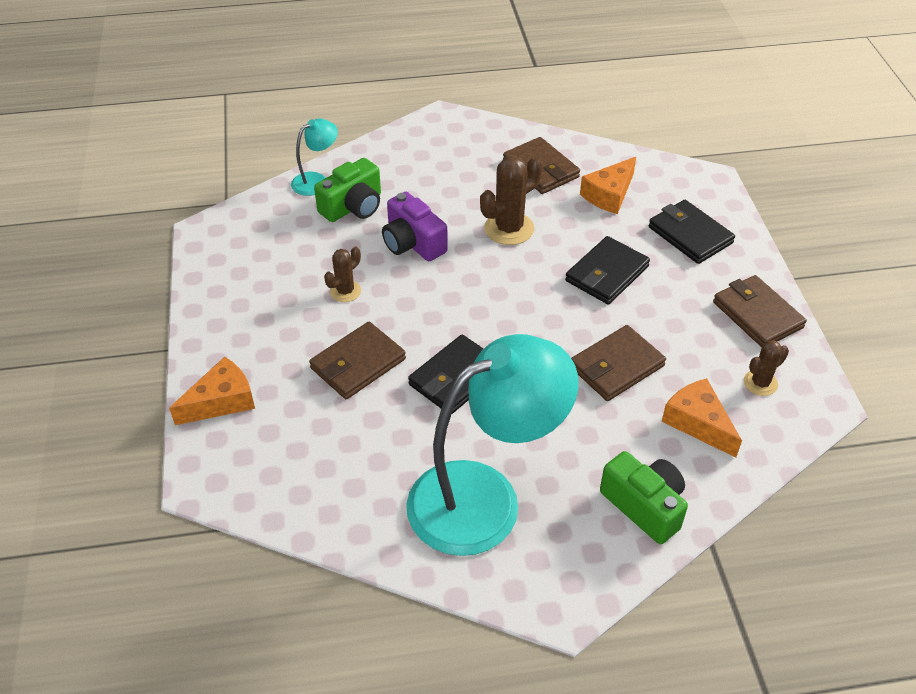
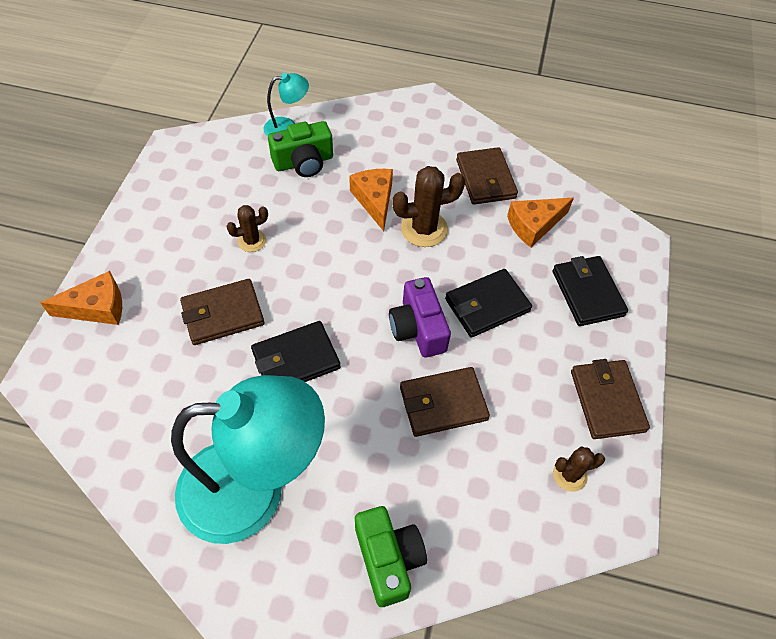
camera: 20 degrees right, 10 degrees up
(412, 243) = (333, 214): purple camera -> purple camera (418, 328)
(698, 423) = (486, 493): orange cheese -> orange cheese (374, 200)

